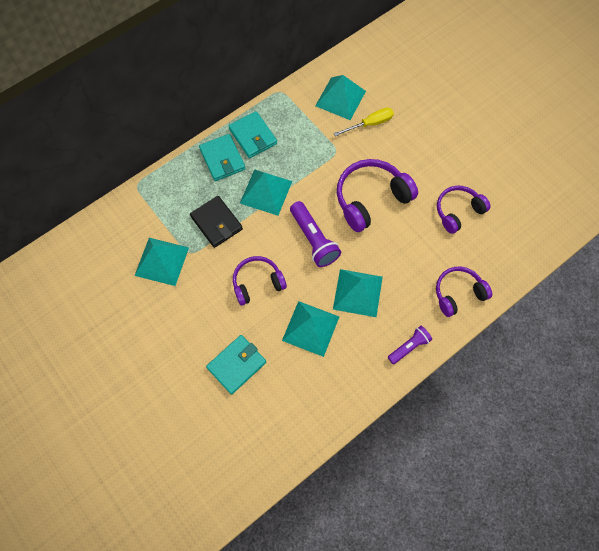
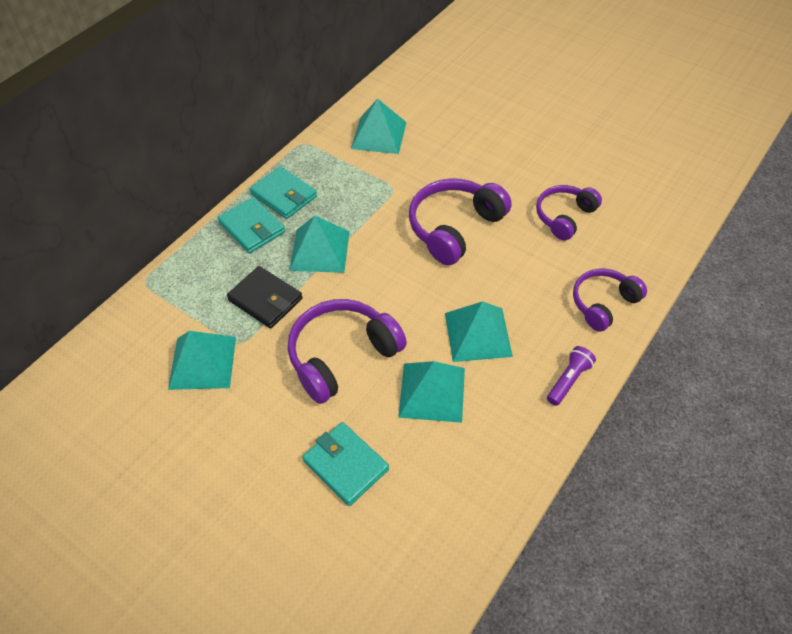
camera: 15 degrees left, 15 degrees down
(236, 365) = (346, 465): turquoise wallet -> turquoise wallet turned 75 degrees counterclockwise
(257, 283) = (342, 356): purple headphones -> purple headphones, size x1.54
(313, 240) = (399, 288): purple flashlight -> none
(370, 124) = (424, 152): yellow screwdriver -> none

